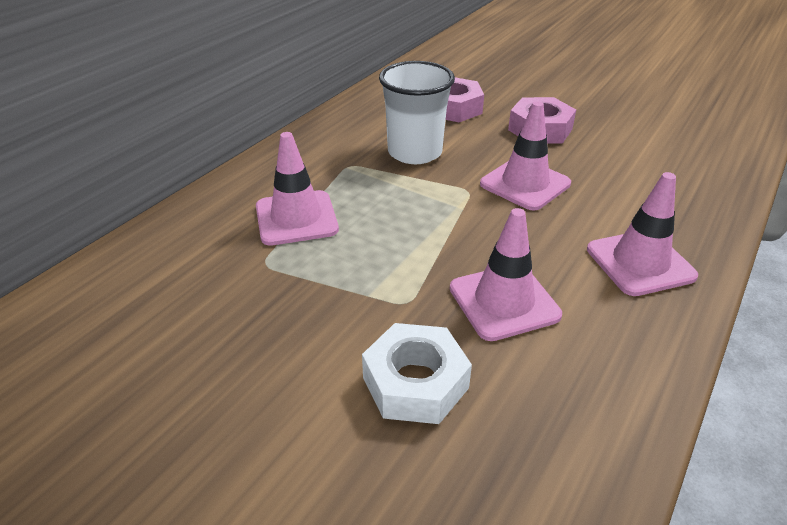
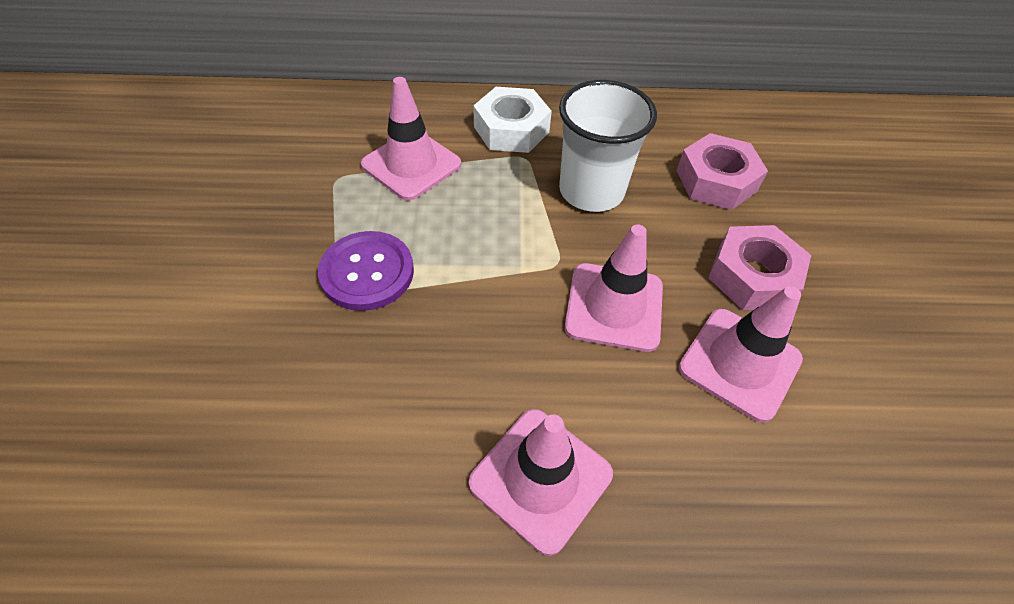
camera: 55 degrees right, 15 degrees up
(396, 280) = (367, 272): none -> purple button
(415, 383) = (237, 346): white nut -> white nut (511, 129)
(504, 301) = (385, 368): pink traffic cone -> pink traffic cone (739, 363)

